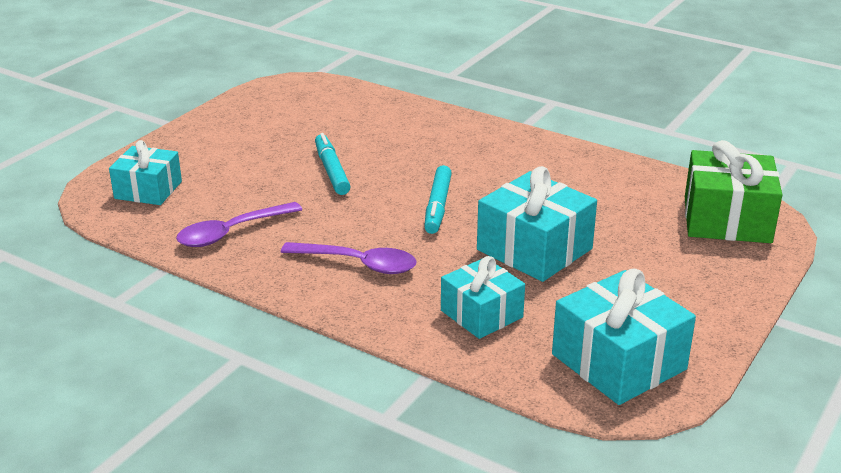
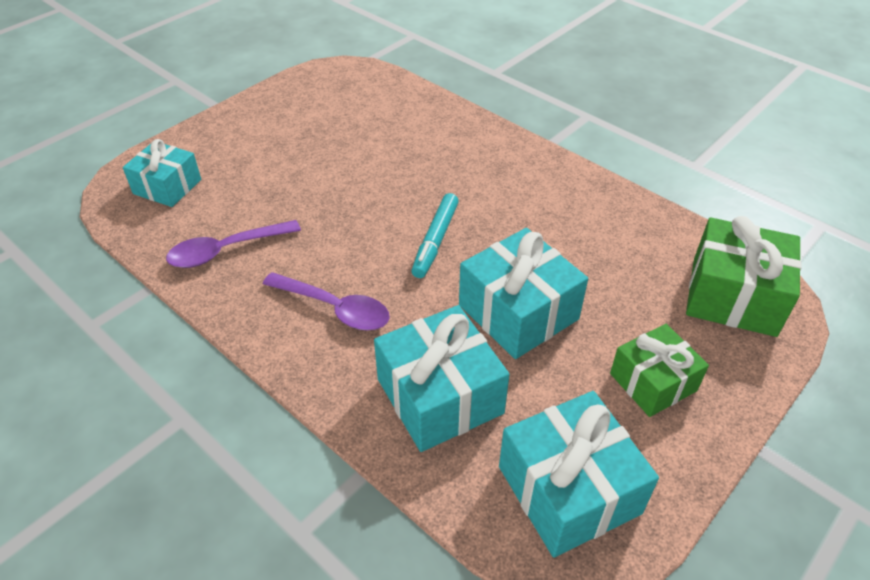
camera: 10 degrees right, 15 degrees up
(331, 171) = (345, 182): turquoise marker -> none
(481, 314) = (440, 396): turquoise gift -> turquoise gift, size x1.52
(671, 284) = (653, 382): none -> green gift

